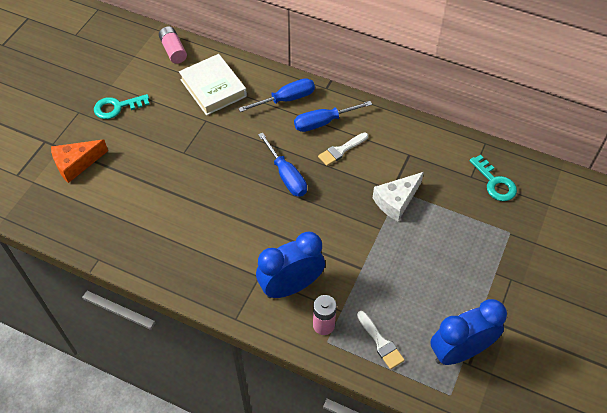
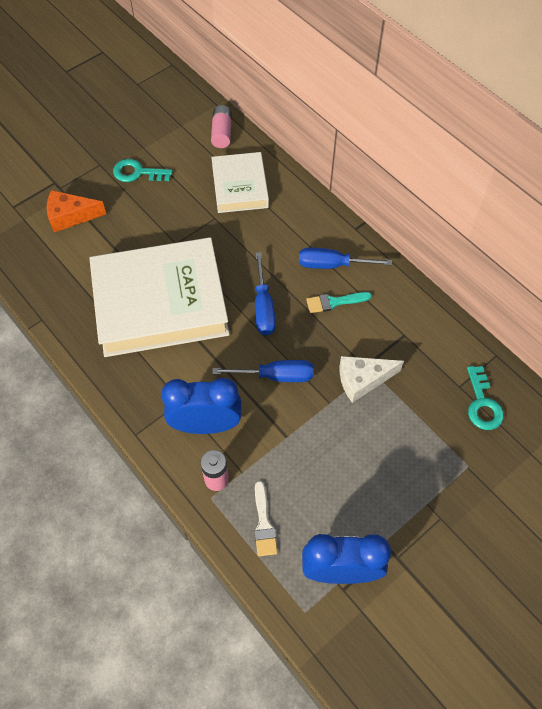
camera: 25 degrees right, 5 degrees up
(197, 205) = (160, 303): none -> white book
(286, 99) = (306, 225): blue screwdriver -> blue screwdriver (275, 376)
(341, 150) = (334, 302): white brush -> turquoise brush

